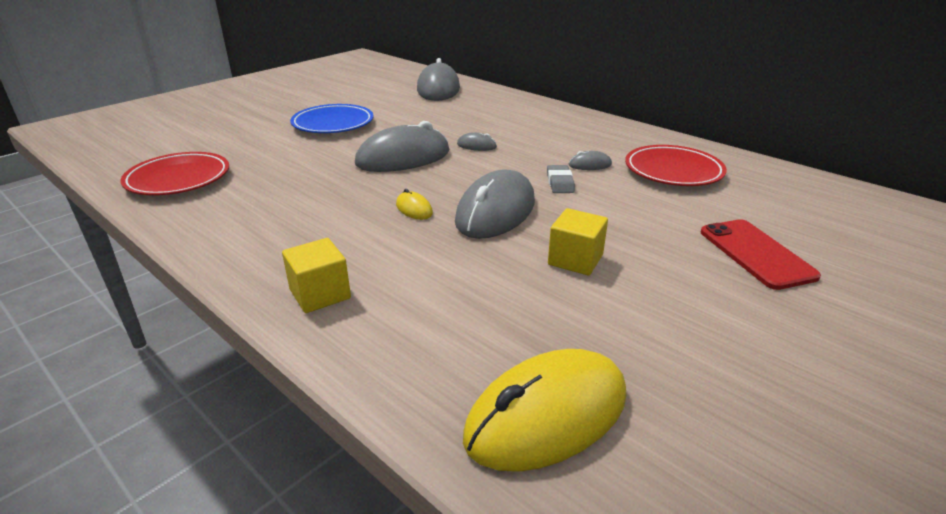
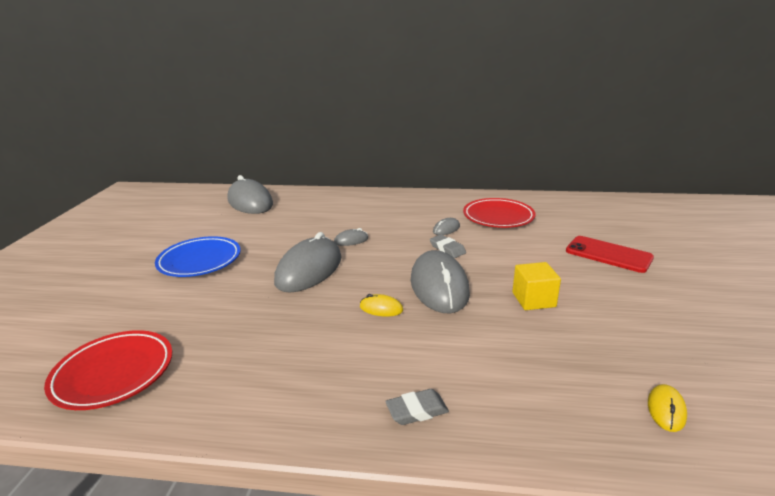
camera: 35 degrees left, 5 degrees down
(320, 294) = (417, 410): yellow cube -> grey eraser
(547, 416) = (666, 410): yellow mouse -> yellow mouse, size x0.43

